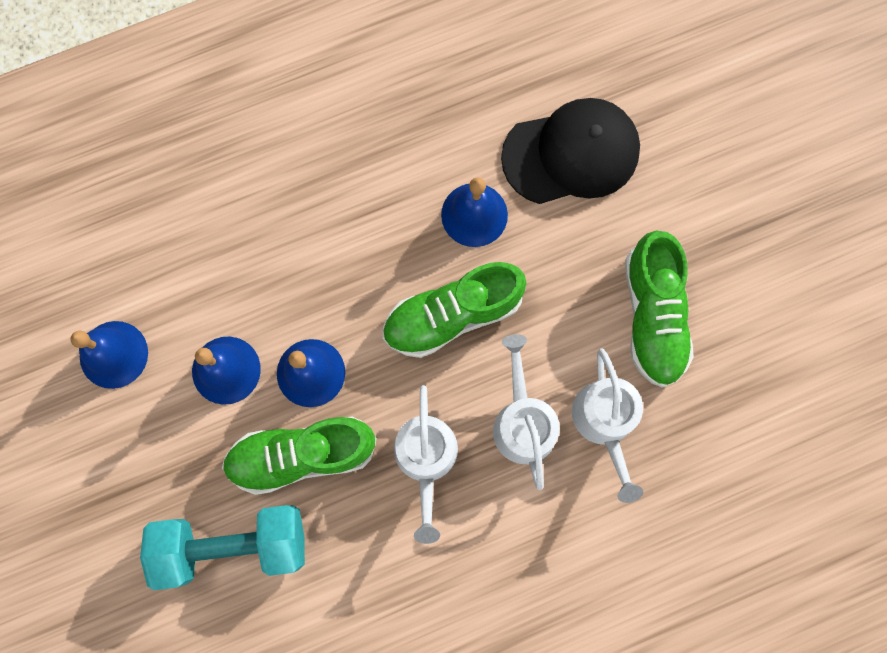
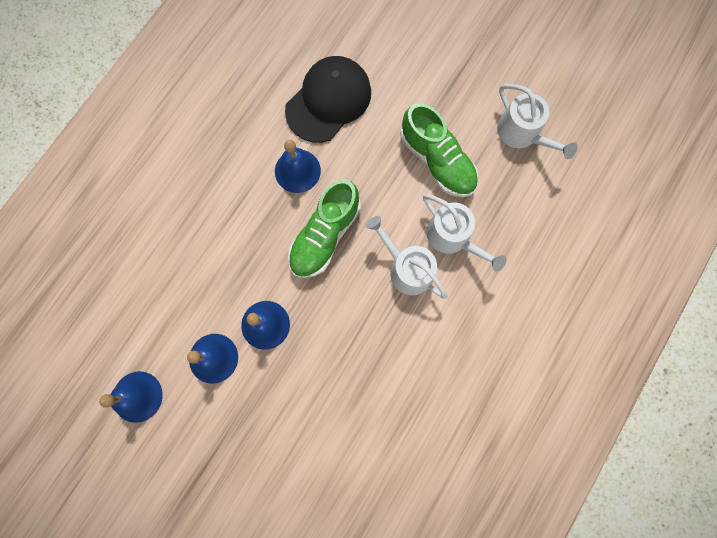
camera: 35 degrees left, 0 degrees up
(233, 544) = (289, 457): turquoise dumbbell -> none
(302, 455) = (294, 376): green shoe -> none
(426, 459) = (367, 327): white watering can -> white watering can (522, 133)

